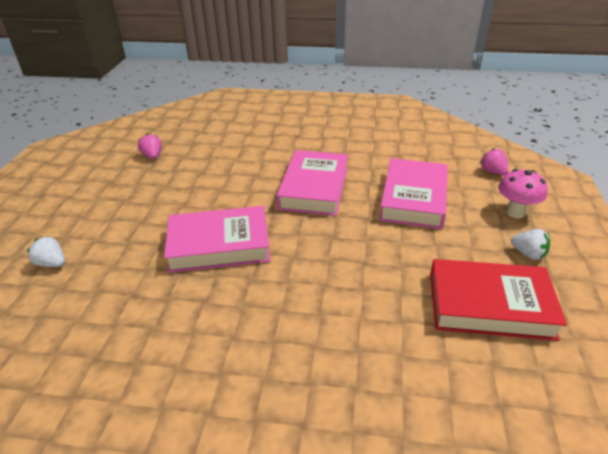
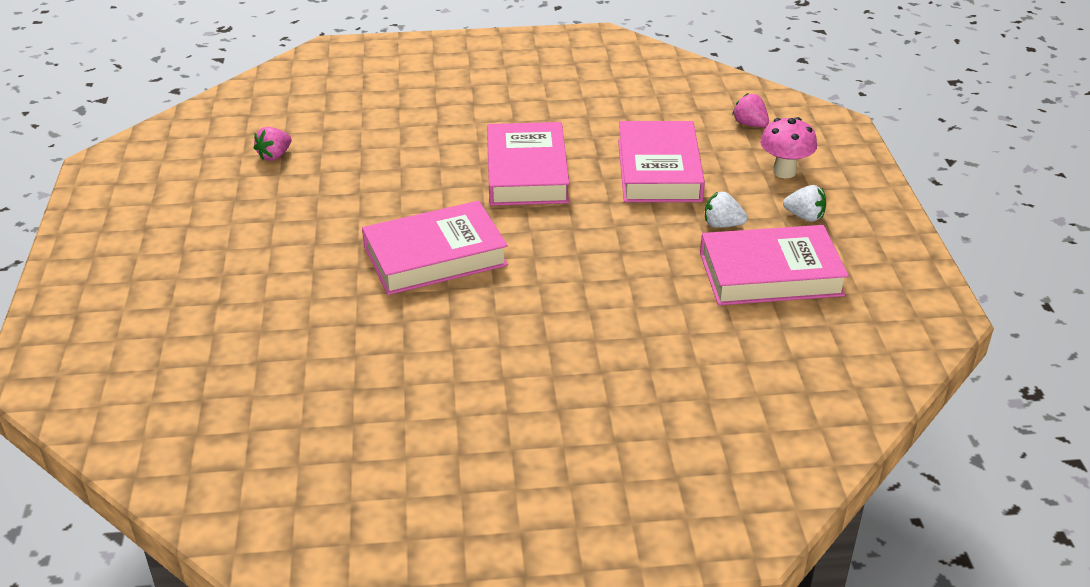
camera: 15 degrees left, 0 degrees up
(52, 263) = (228, 306): white strawberry -> white strawberry (722, 225)
(152, 156) = (274, 156): pink strawberry -> pink strawberry turned 105 degrees counterclockwise
(489, 305) = (770, 274): red book -> pink book

